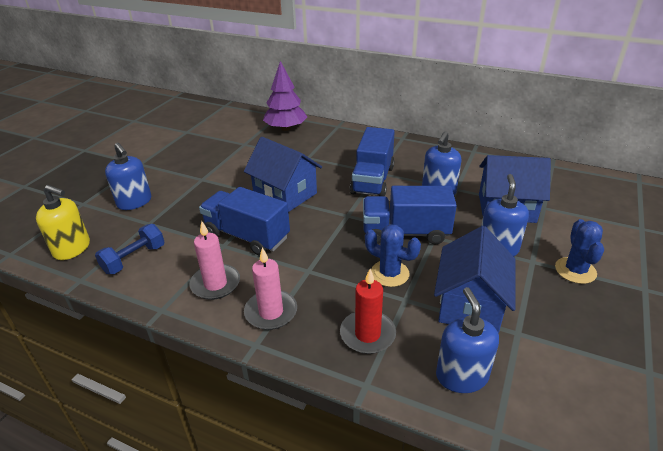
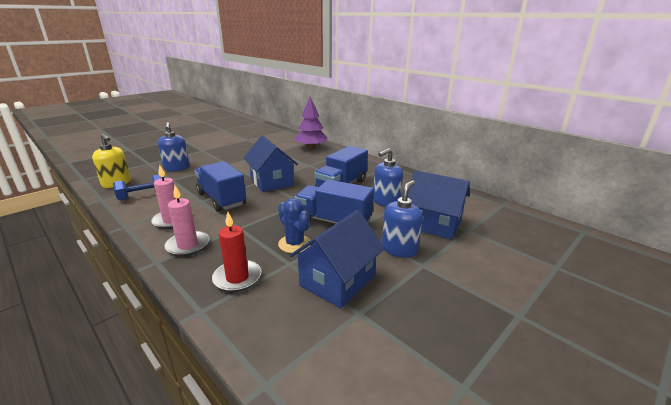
camera: 20 degrees right, 10 degrees down
(461, 376) = (279, 329): blue soap dispenser -> none
(575, 270) = (457, 282): blue cactus -> none

